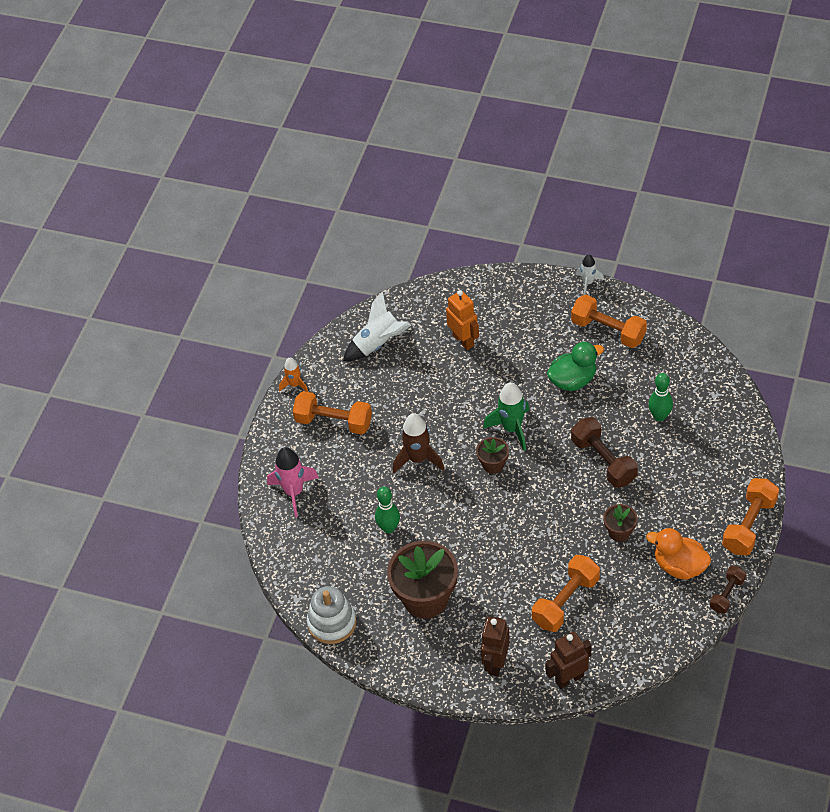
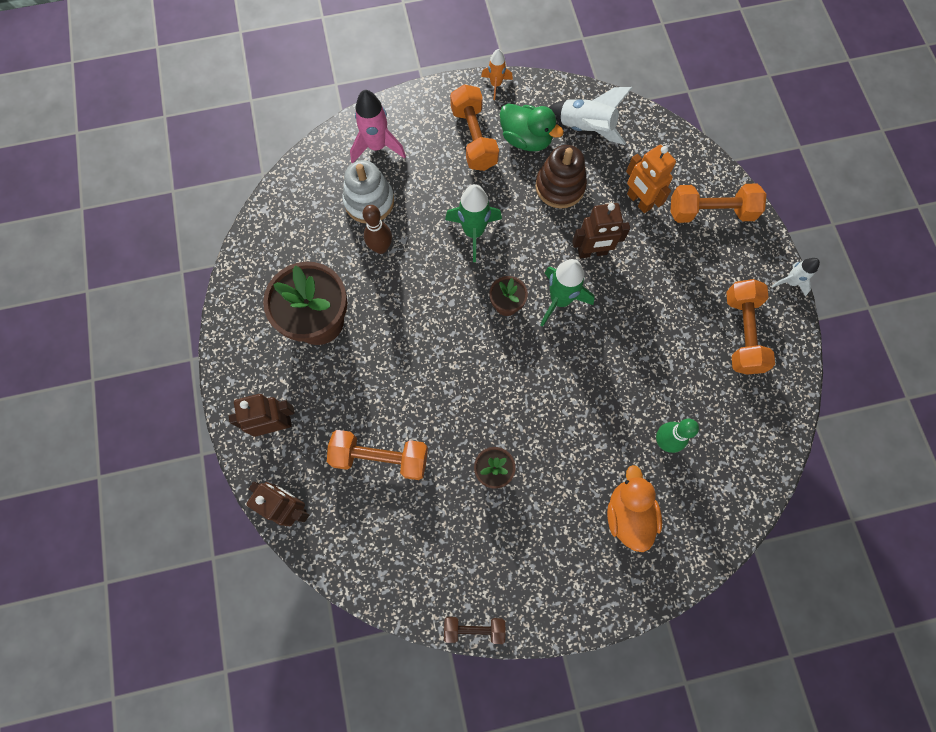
camera: 55 degrees right, 20 degrees up
(332, 623) = (252, 253): white stacking toy -> white stacking toy (369, 201)
(389, 528) = (381, 247): green bowling pin -> brown bowling pin
(417, 384) = (560, 186): none -> brown stacking toy
(418, 459) = (473, 232): brown rocket -> green rocket
(463, 340) = (638, 201): orange robot -> orange robot turned 120 degrees clockwise
(486, 390) = (592, 252): none -> brown robot
(573, 380) = (655, 329): green duck -> green duck (526, 139)
(603, 461) = (572, 410): brown dumbbell -> none
(679, 566) = (484, 557): orange duck -> orange duck (628, 514)
(749, 525) = (578, 610): orange dumbbell -> orange dumbbell (710, 212)

